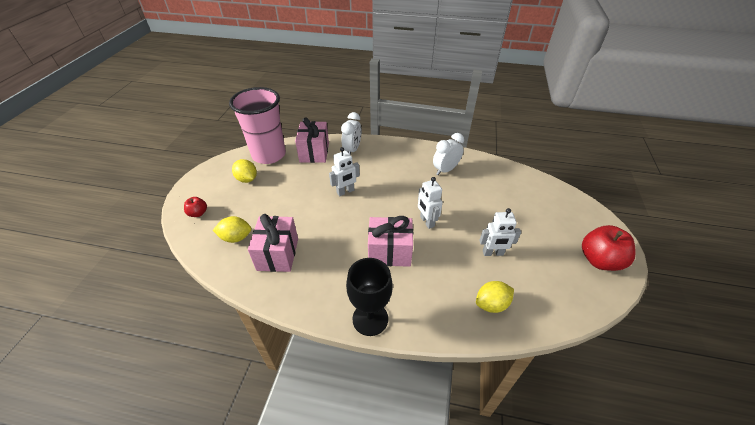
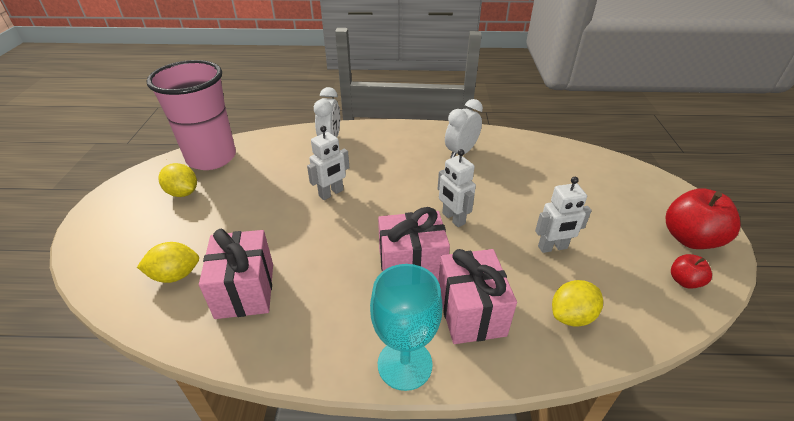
camera: 10 degrees left, 5 degrees down
(198, 213) = (110, 248): red apple -> red apple (684, 281)
(314, 152) = (277, 148): pink gift -> pink gift (470, 312)
(370, 319) = (405, 364): black goblet -> turquoise goblet

